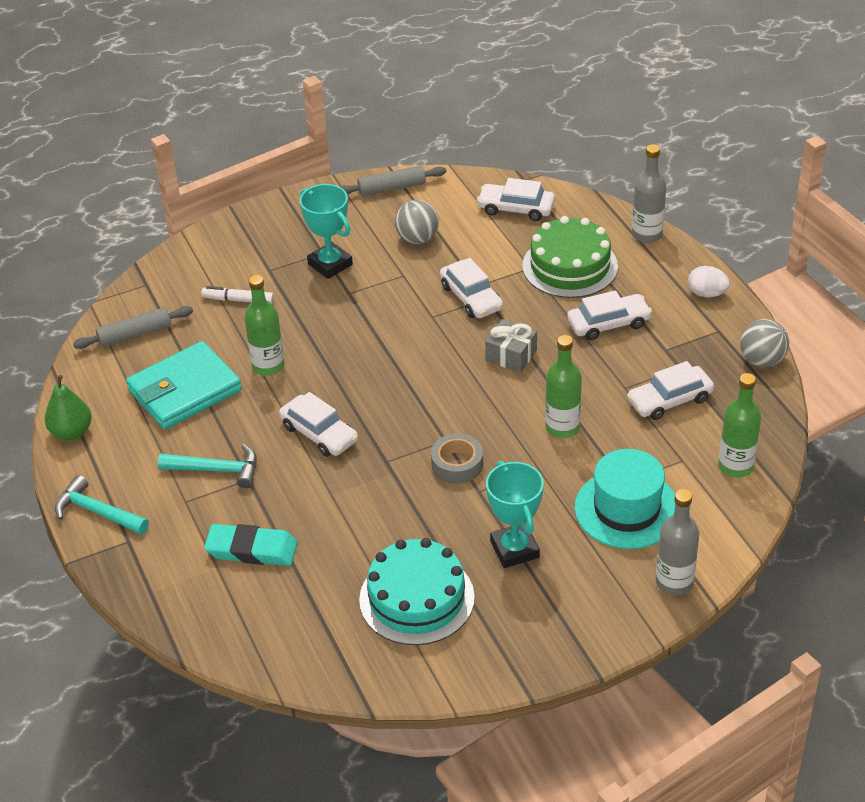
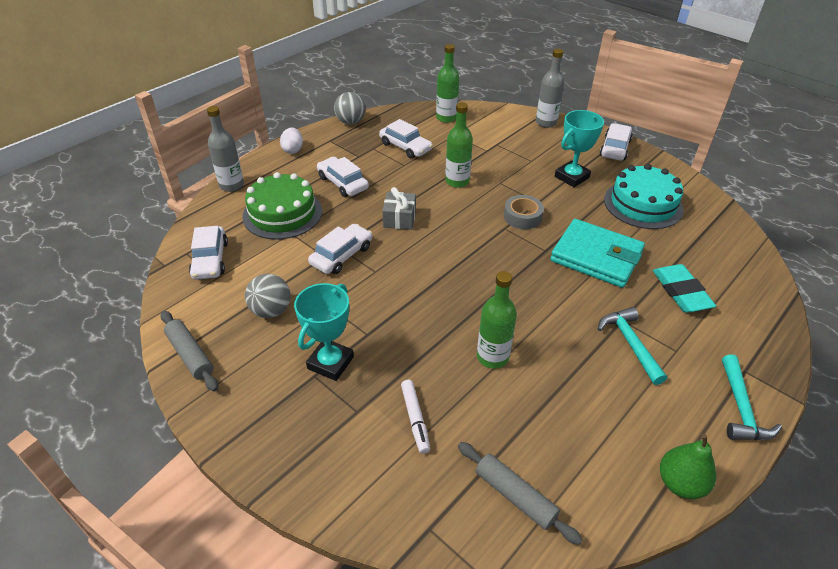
camera: 115 degrees left, 0 degrees up
(184, 390) = (562, 408): turquoise wallet -> turquoise wallet (596, 257)
(319, 433) = (545, 295): white car -> white car (615, 148)
(627, 509) = (507, 145): turquoise hat -> none

